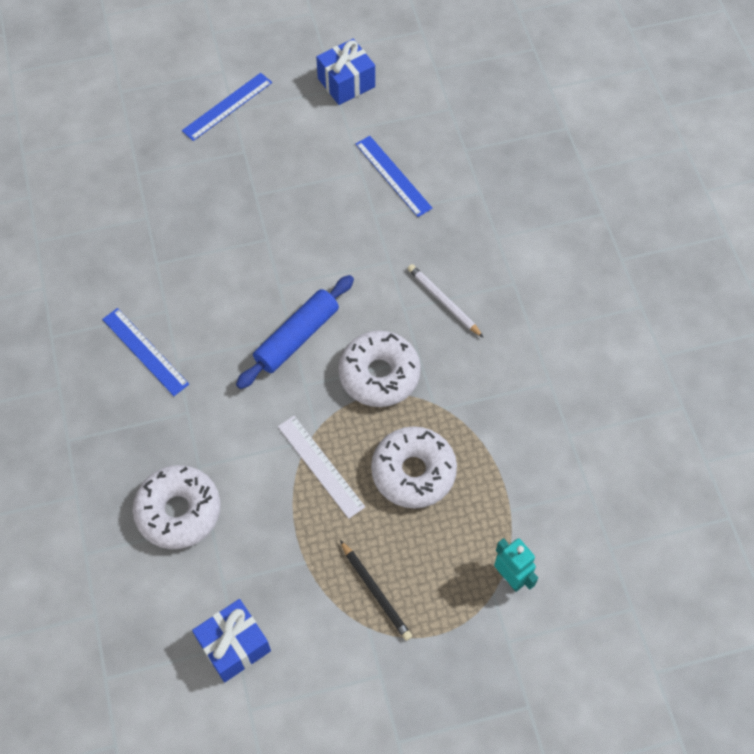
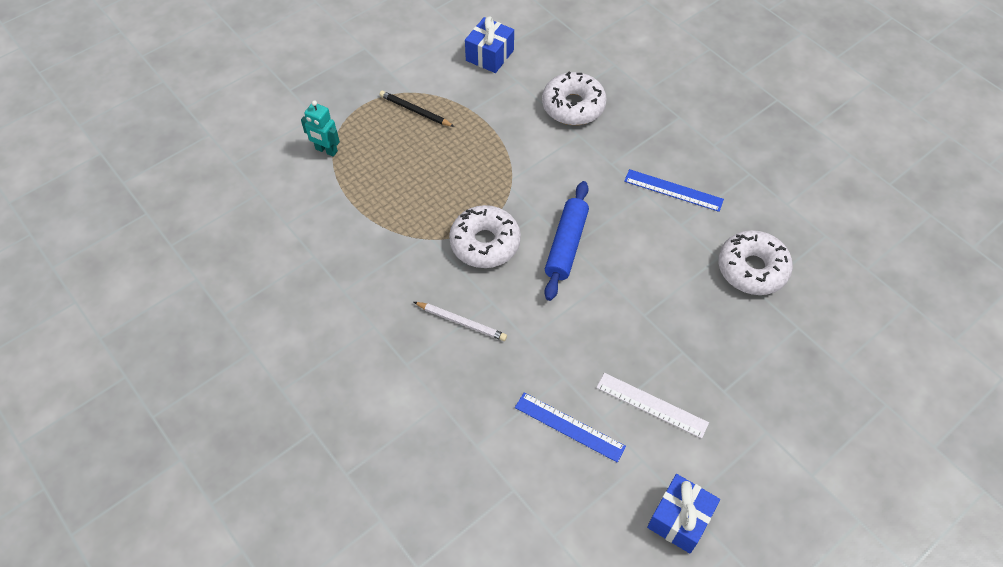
camera: 155 degrees right, 5 degrees down
(227, 106) = (775, 434): blue ruler -> none
(320, 466) = (493, 166): white ruler -> white ruler (651, 405)
(413, 472) = (424, 187): white donut -> white donut (752, 269)

